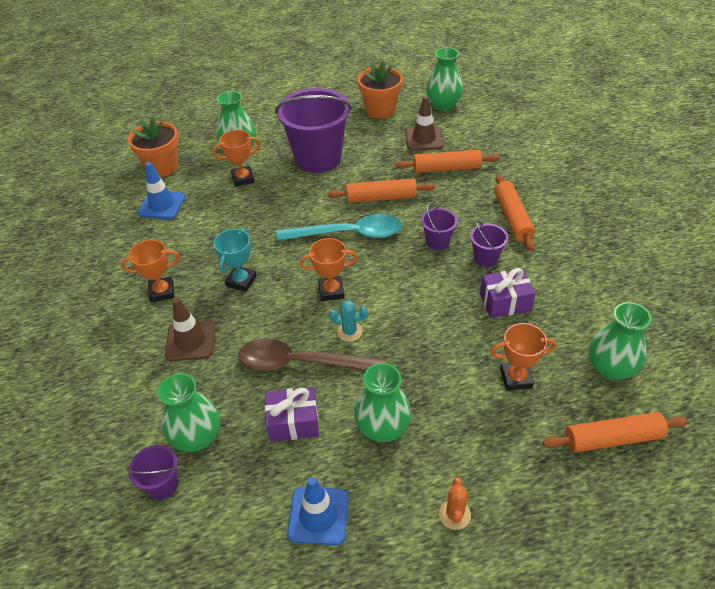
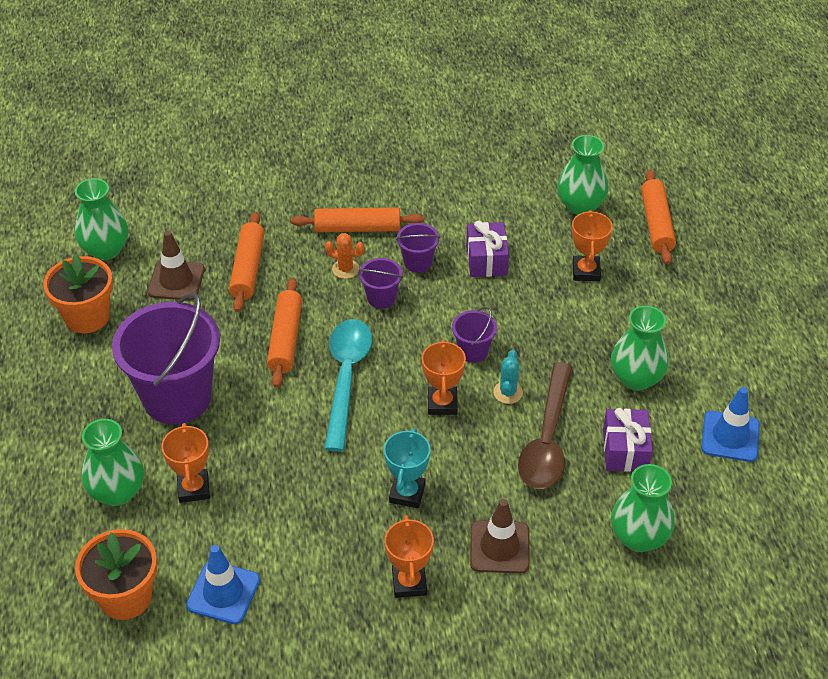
camera: 85 degrees left, 0 degrees up
(163, 484) = (696, 567): purple bucket -> purple bucket (473, 351)
(241, 281) = (407, 493): turquoise trophy -> turquoise trophy turned 75 degrees clockwise
(454, 514) = (728, 340): orange cactus -> orange cactus (345, 269)

